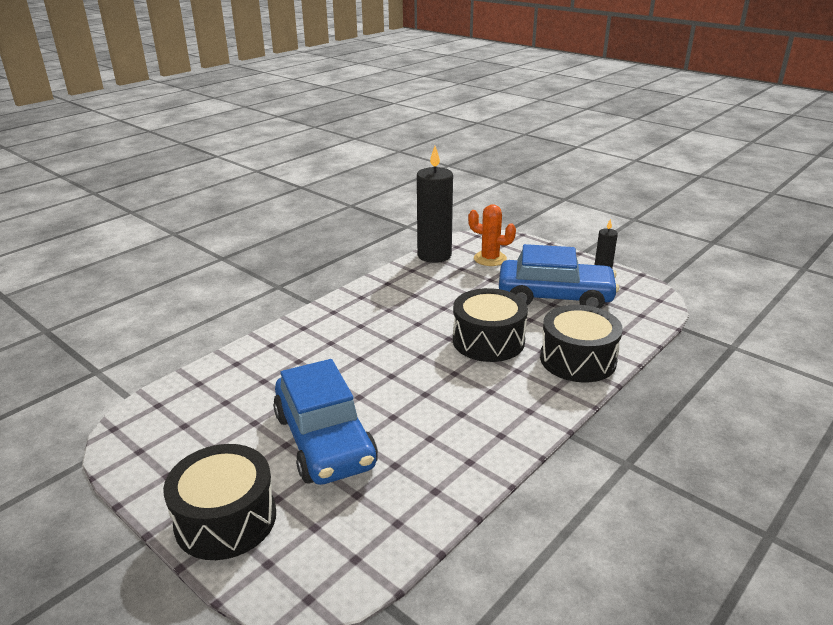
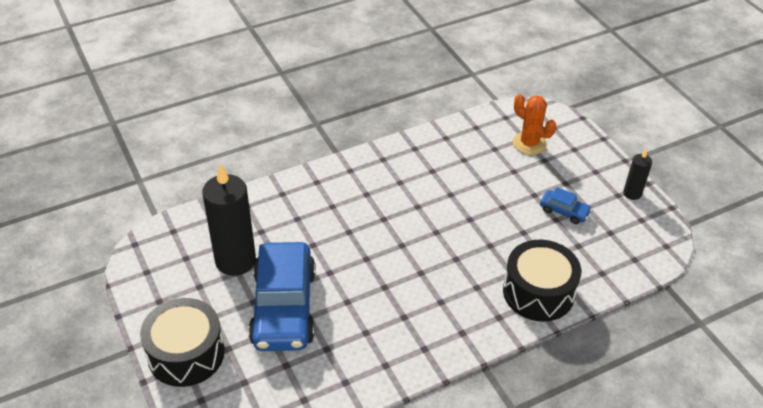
camera: 20 degrees right, 15 degrees up
(434, 255) = (477, 124): black candle -> black candle (235, 260)
(488, 341) = (470, 246): black drum -> none
(555, 296) = (564, 211): blue car -> blue car, size x0.43

